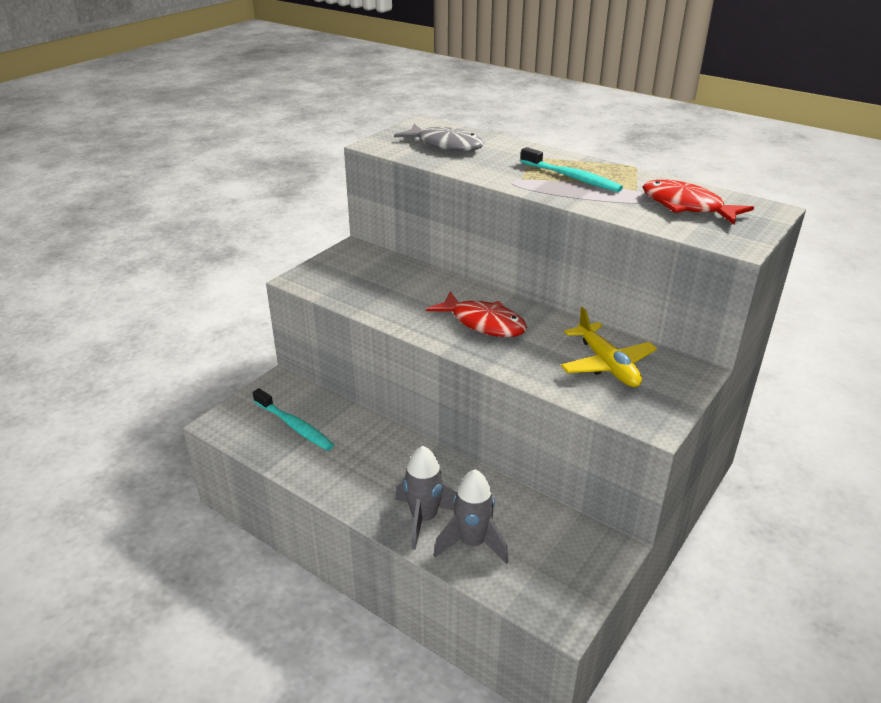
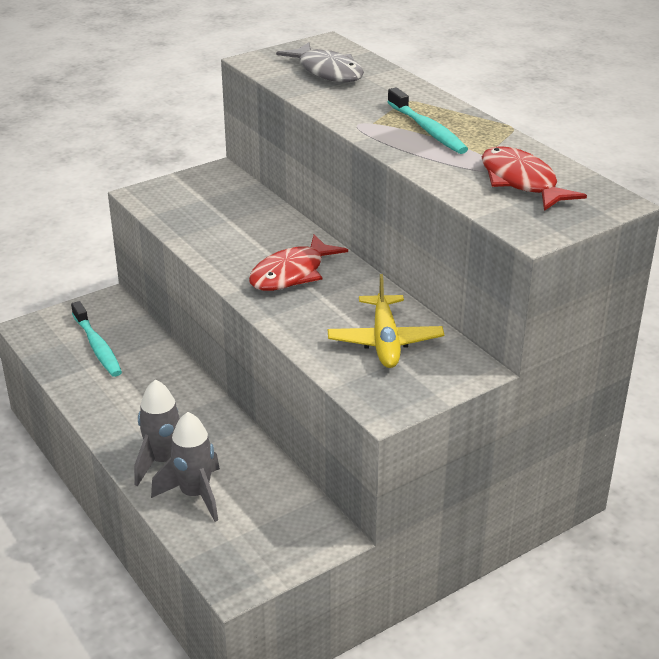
camera: 20 degrees right, 0 degrees up
(484, 323) = (291, 274): red fish -> red fish turned 75 degrees clockwise

